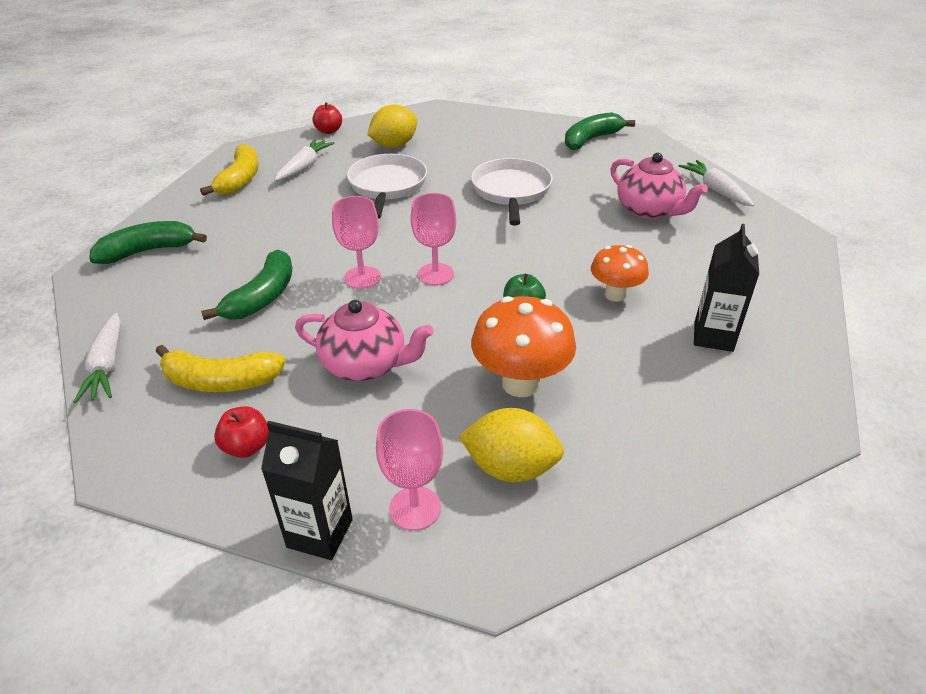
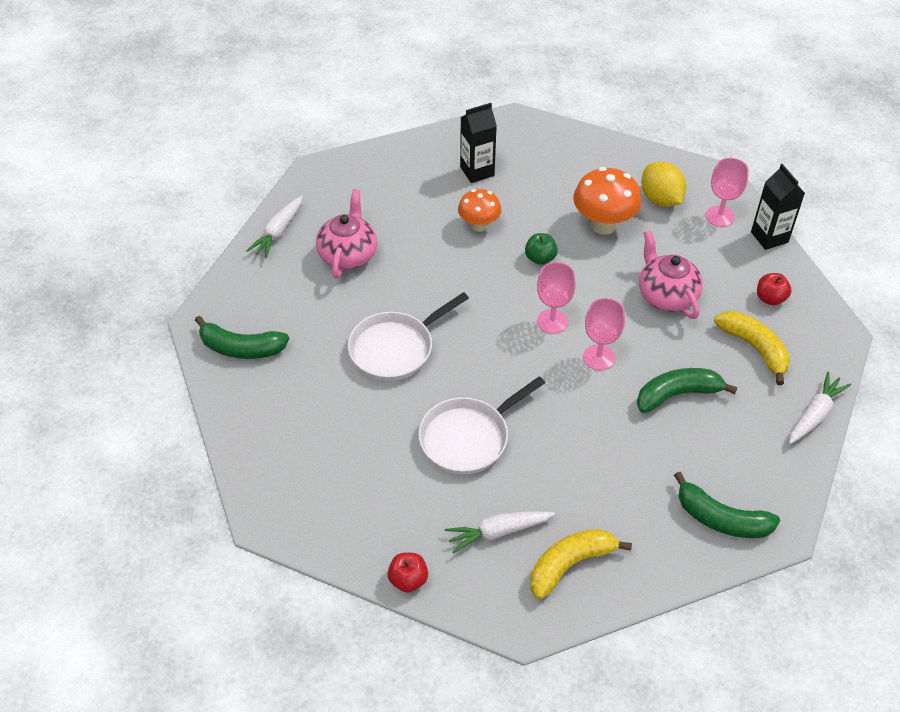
camera: 130 degrees left, 10 degrees up
(394, 145) = (387, 493): yellow lemon -> none

